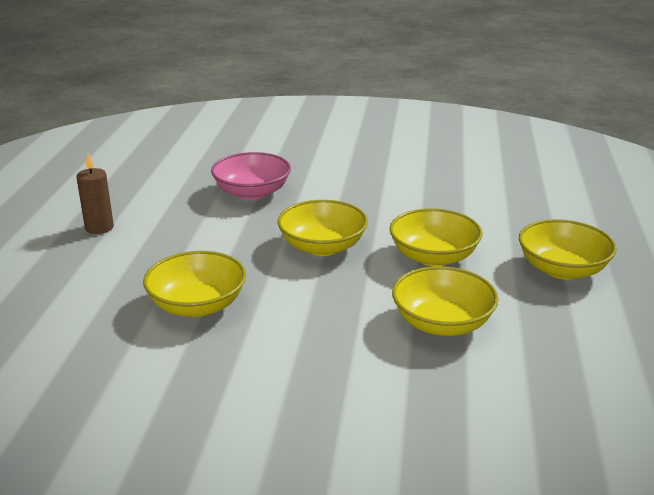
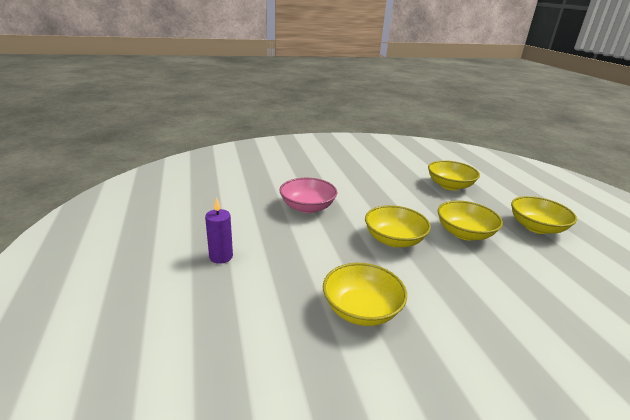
camera: 25 degrees left, 0 degrees up
(99, 228) = (221, 257): brown candle -> purple candle
(442, 323) = (524, 282): yellow bowl -> yellow bowl (449, 185)

